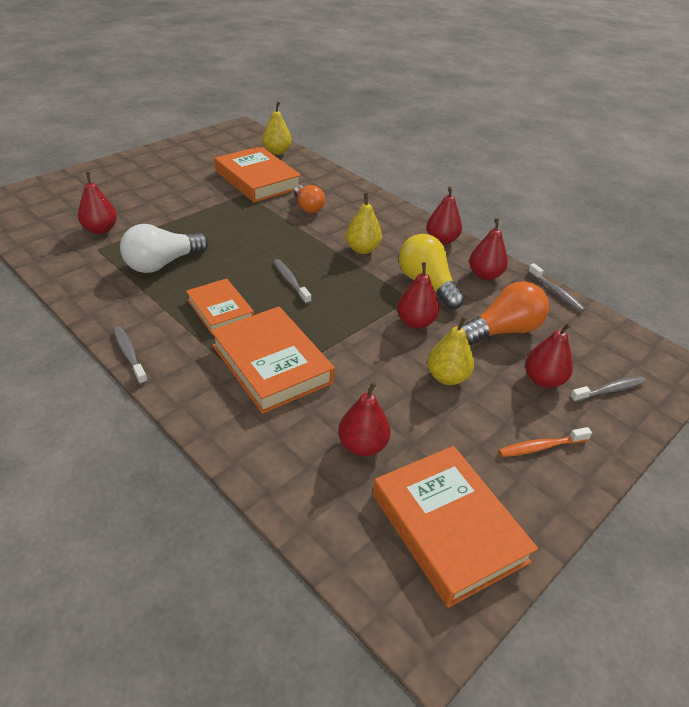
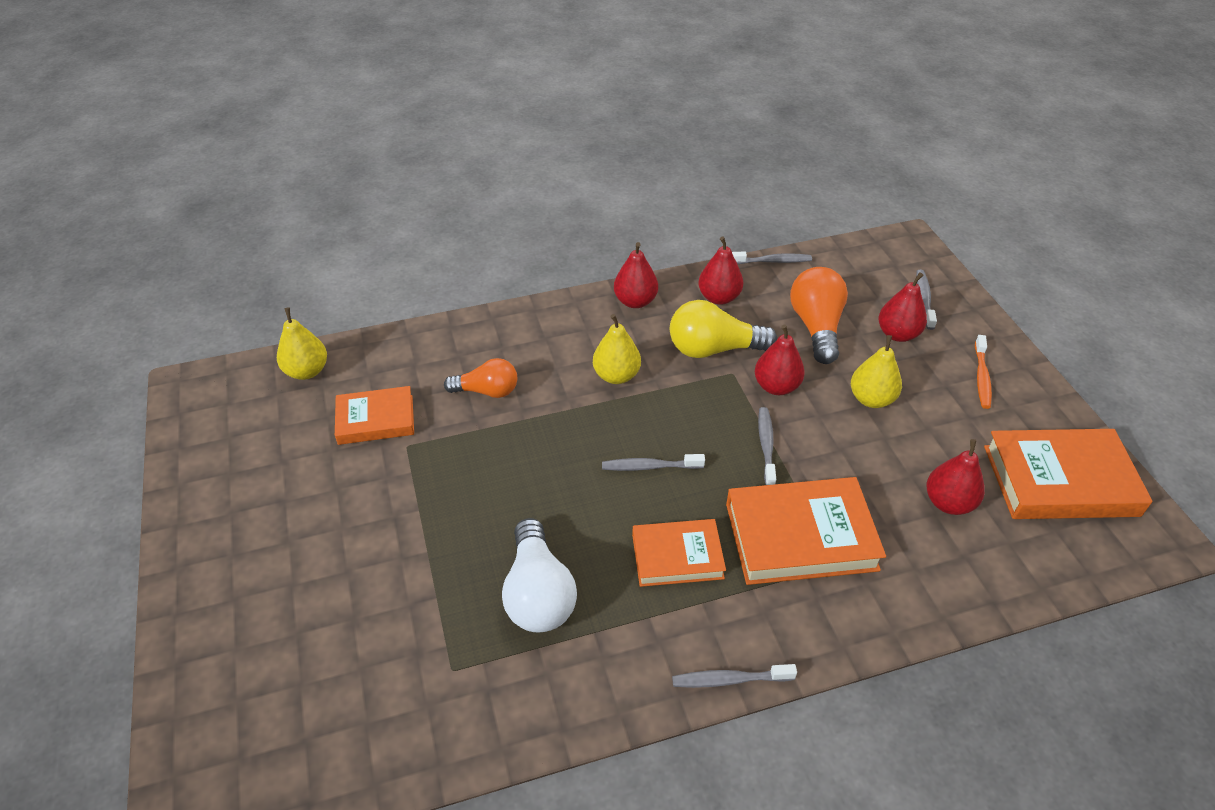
camera: 60 degrees left, 5 degrees up
(100, 230) = (396, 654): red pear -> none
(257, 180) = (376, 419): orange book -> orange book, size x0.62
(349, 329) = (766, 445): none -> grey toothbrush

